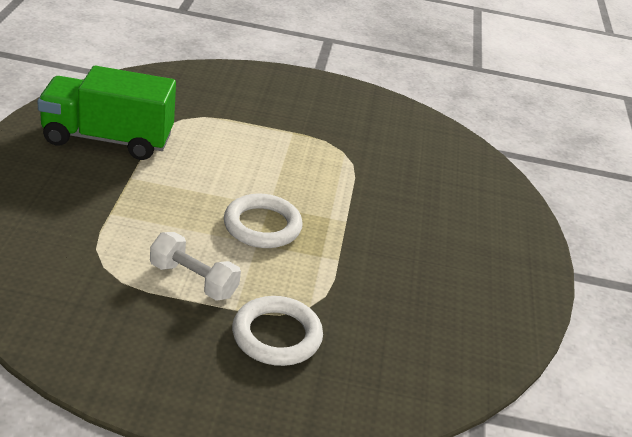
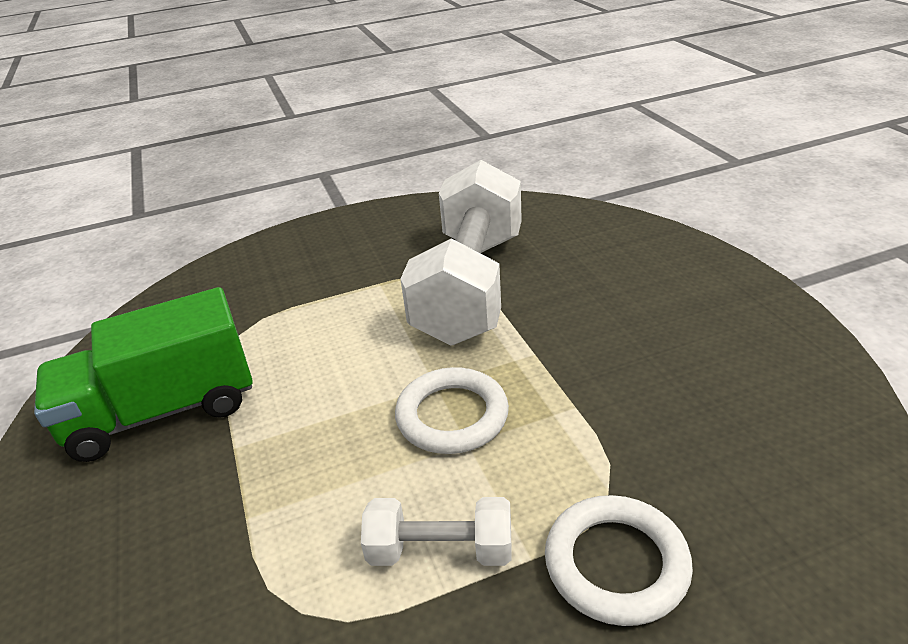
camera: 20 degrees left, 0 degrees up
(349, 163) = (471, 286): none -> white dumbbell

